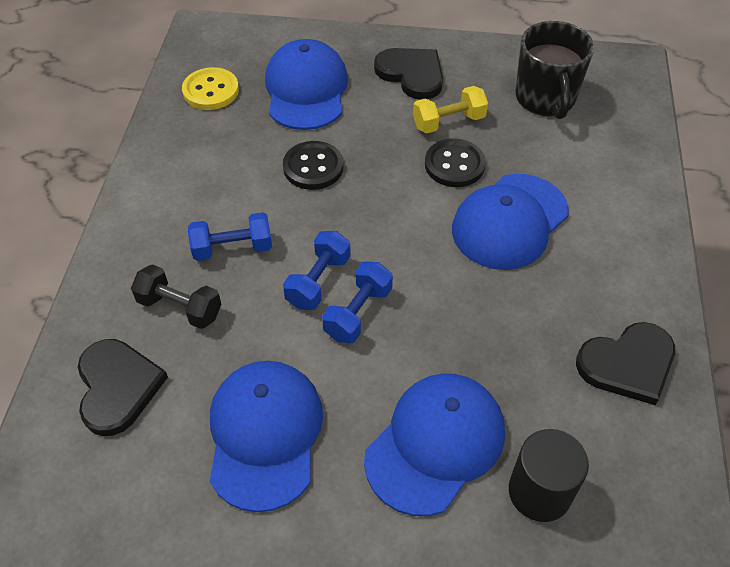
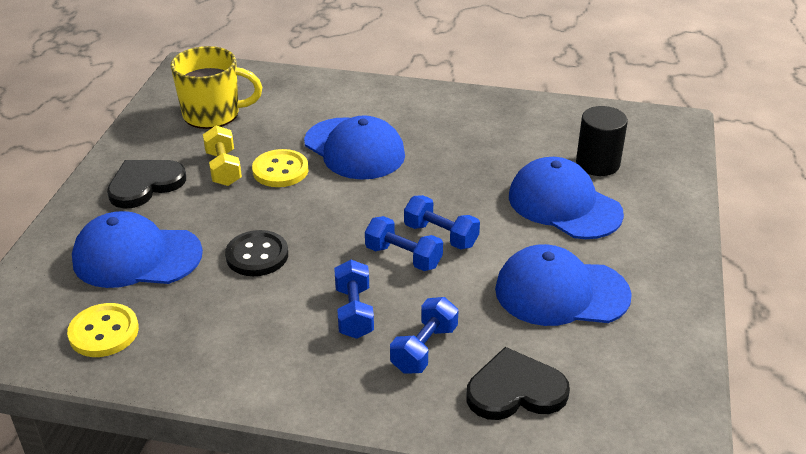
camera: 85 degrees left, 15 degrees down
(180, 307) = (424, 349): black dumbbell -> blue dumbbell
(454, 165) = (280, 170): black button -> yellow button
(545, 98) = (213, 114): black mug -> yellow mug
(627, 364) = (496, 116): black heart -> none

